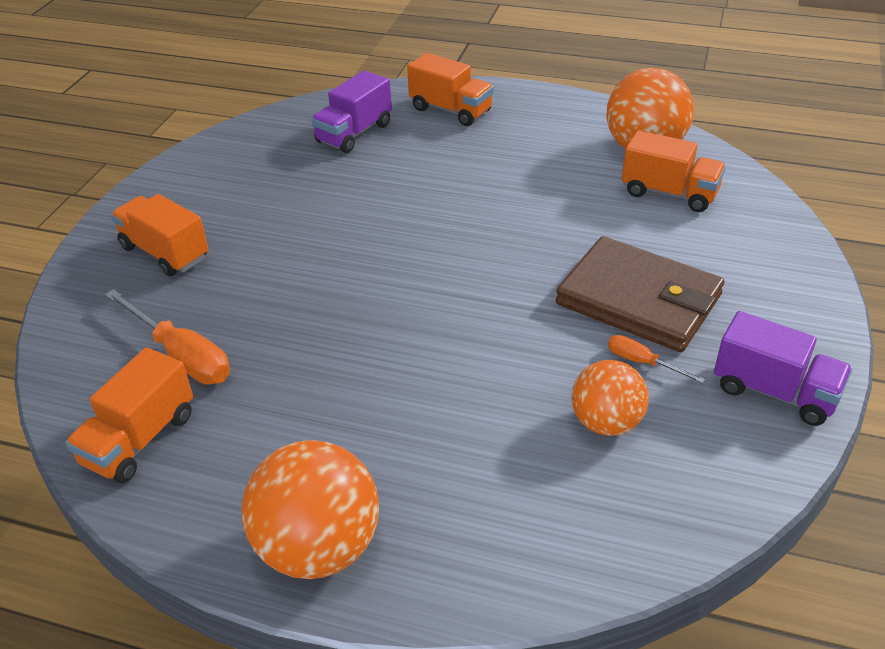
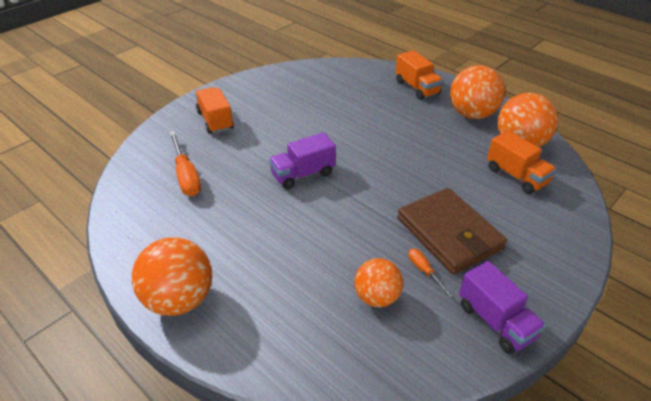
camera: 25 degrees right, 0 degrees up
(140, 439) = (139, 210): orange truck -> none
(354, 133) = (354, 86): purple truck -> purple truck (303, 174)
(554, 126) = (472, 114): none -> orange ball

